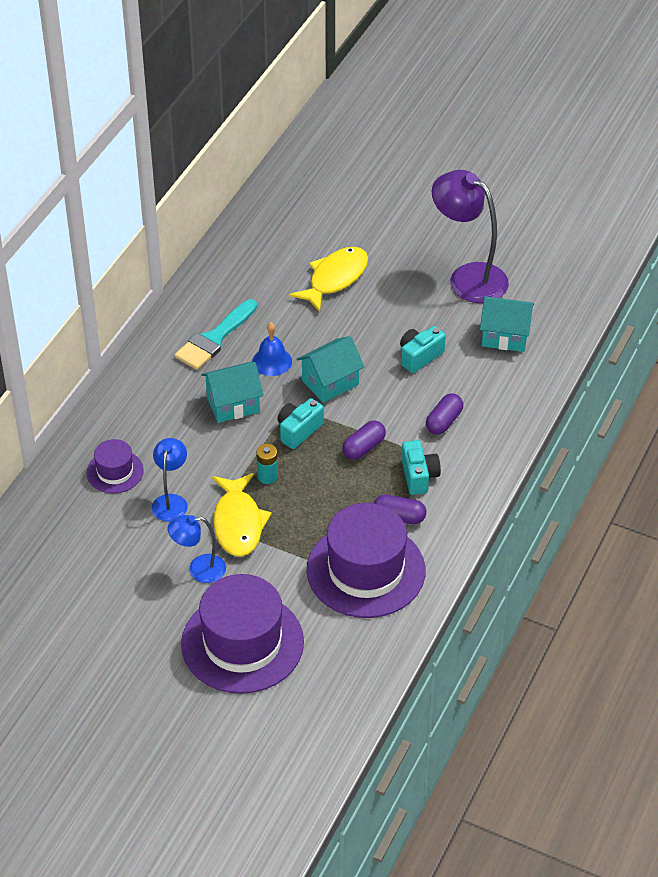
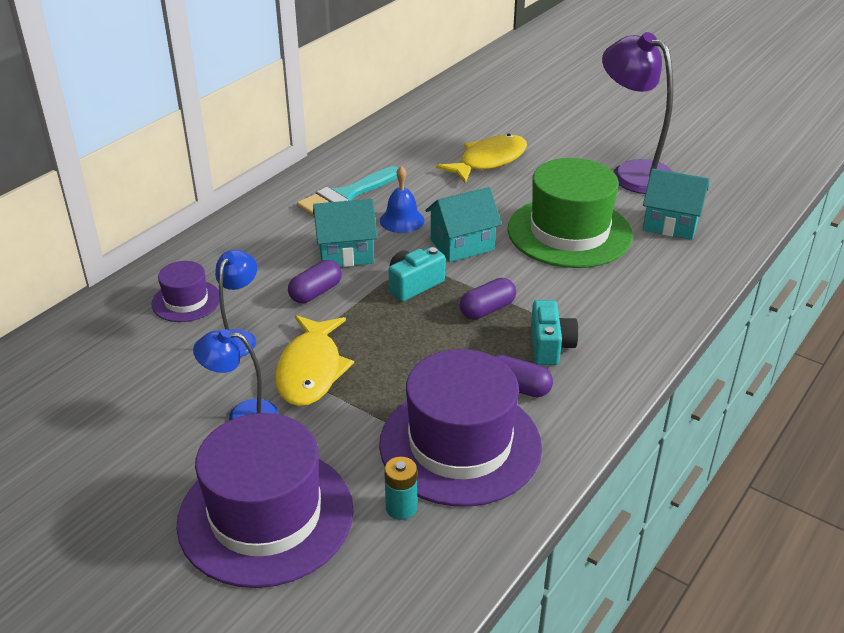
camera: 10 degrees right, 10 degrees down
(267, 476) = (363, 325): turquoise battery -> turquoise battery (401, 508)
(419, 356) = (569, 232): turquoise camera -> green hat
(444, 421) = (589, 294): purple capsule -> purple capsule (316, 292)

